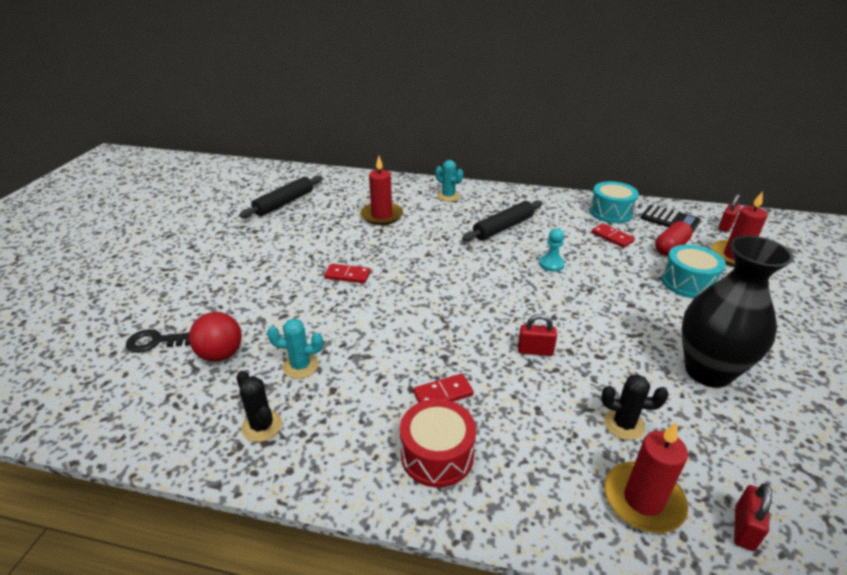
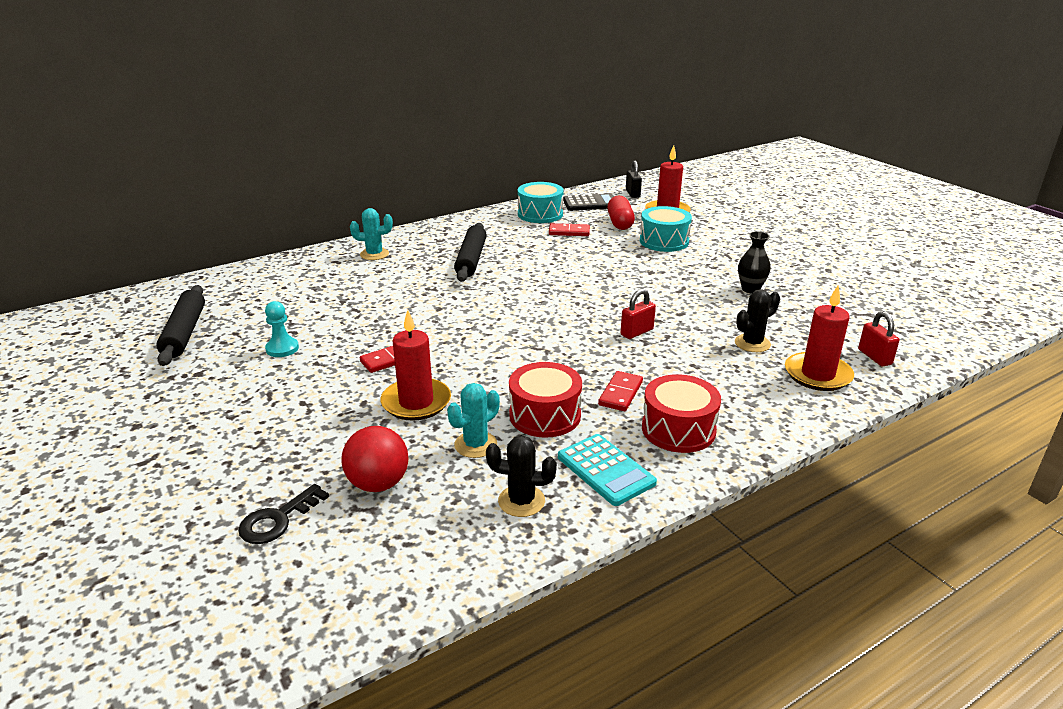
camera: 45 degrees left, 5 degrees down
(339, 446) = (605, 470): none -> turquoise calculator
(369, 374) = (545, 415): none -> red drum
(382, 216) = (333, 297): red candle -> red candle (416, 402)
(551, 264) = (555, 270): turquoise pawn -> turquoise pawn (282, 349)
(707, 371) = (750, 289): black vase -> black vase, size x0.46
(725, 226) = (632, 194): red padlock -> black padlock

